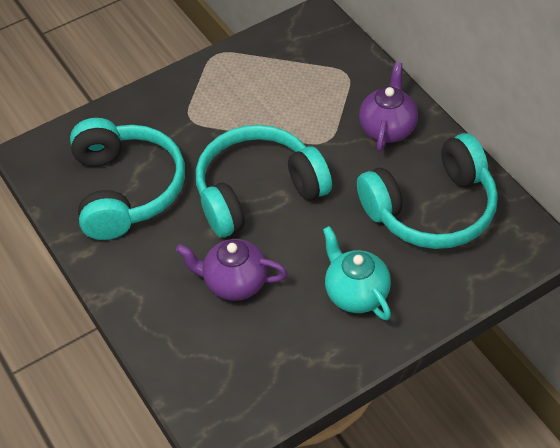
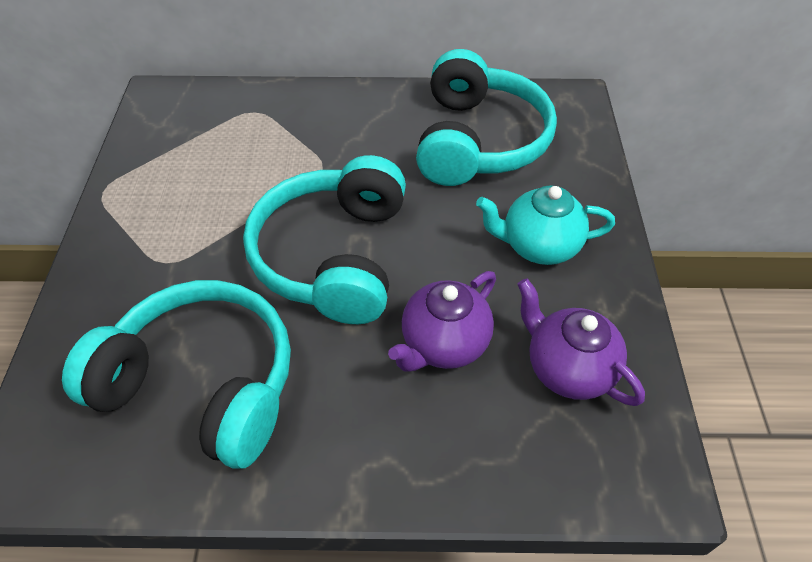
camera: 60 degrees left, 0 degrees up
(387, 129) = (353, 120): purple teapot -> purple teapot (568, 369)

